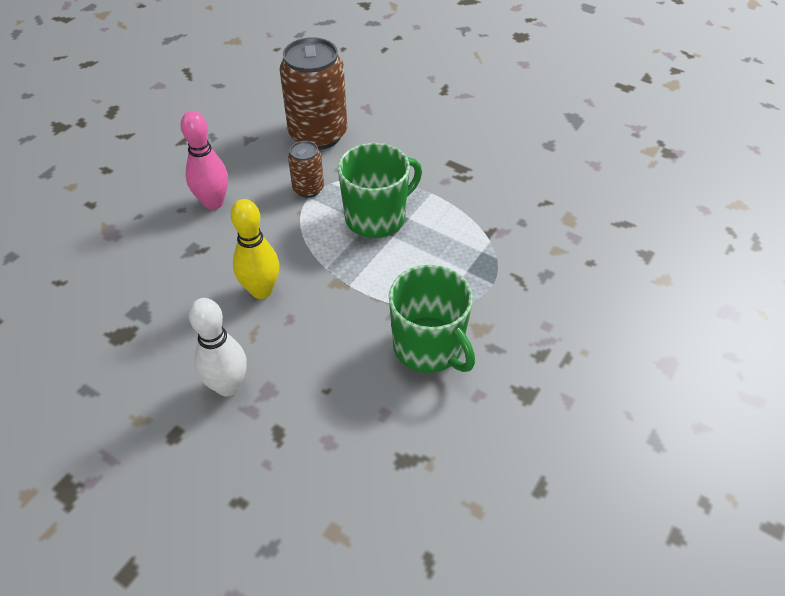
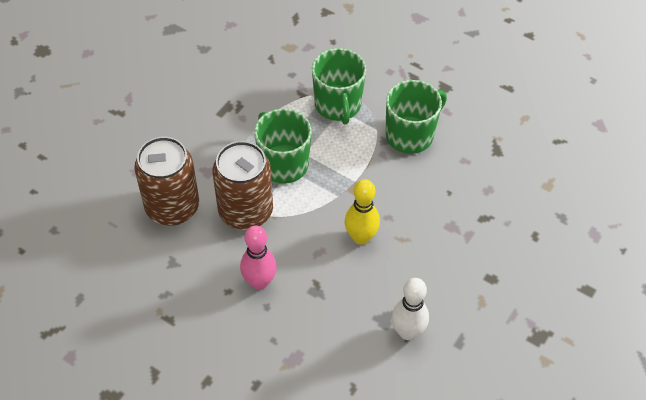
camera: 90 degrees left, 5 degrees up
(228, 386) = (450, 250): white bowling pin -> white bowling pin (407, 332)
(308, 188) = (246, 211): brown can -> brown can, size x1.99
(475, 268) = (338, 105): none -> green mug

